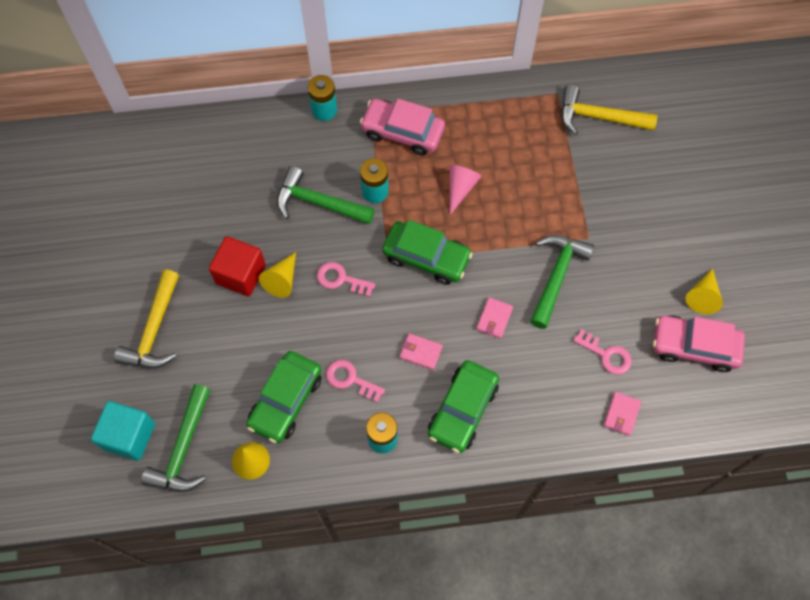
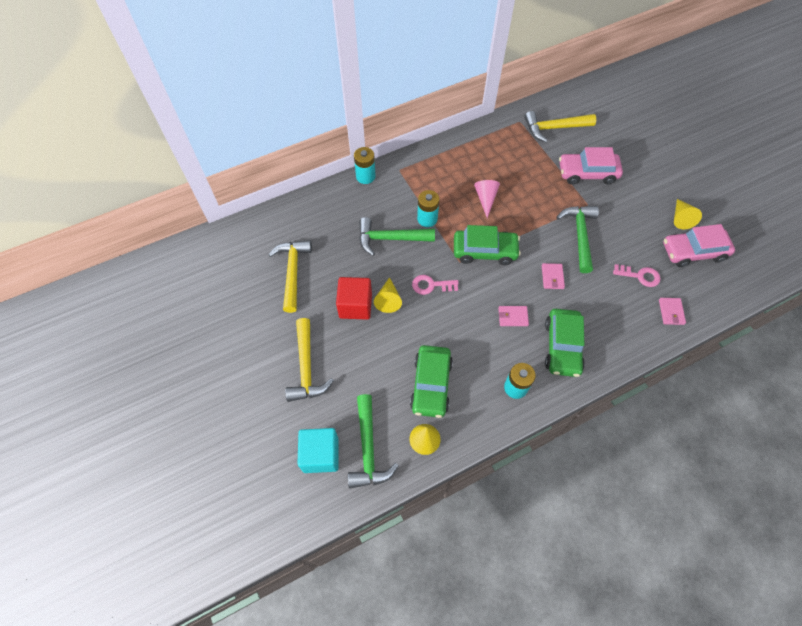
camera: 20 degrees left, 5 degrees down
(185, 207) = (292, 272): none -> yellow hammer
(350, 379) = (471, 353): pink key -> none
(402, 132) = (428, 175): pink car -> pink car (587, 173)

